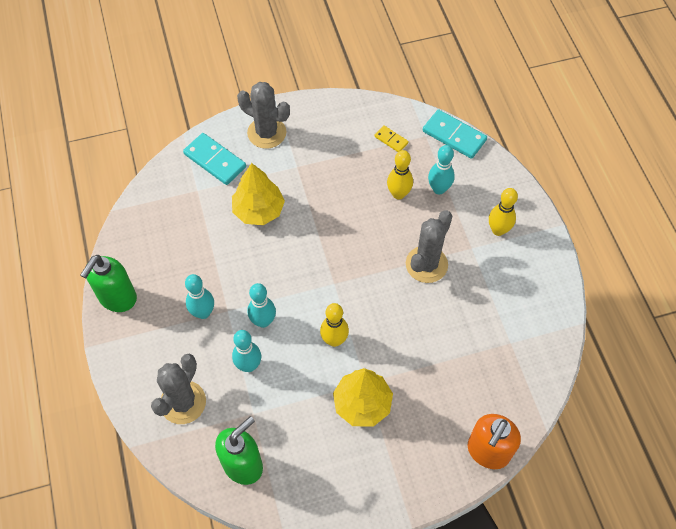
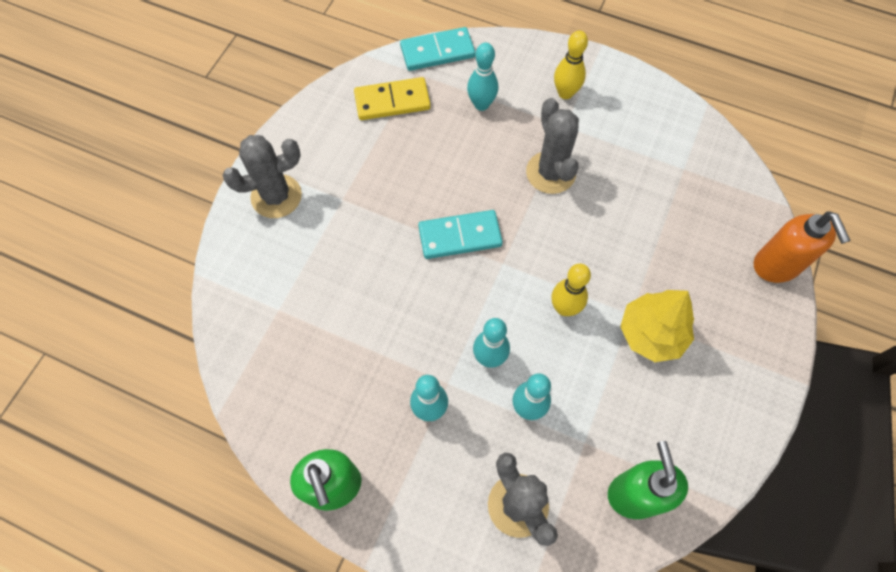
camera: 50 degrees left, 5 degrees up
(215, 160) = (260, 267): turquoise domino -> turquoise domino (460, 236)
(259, 210) = (359, 269): yellow tree -> none
(391, 140) = (392, 101): yellow domino -> yellow domino, size x1.86
(398, 194) = (456, 139): yellow bowling pin -> none

